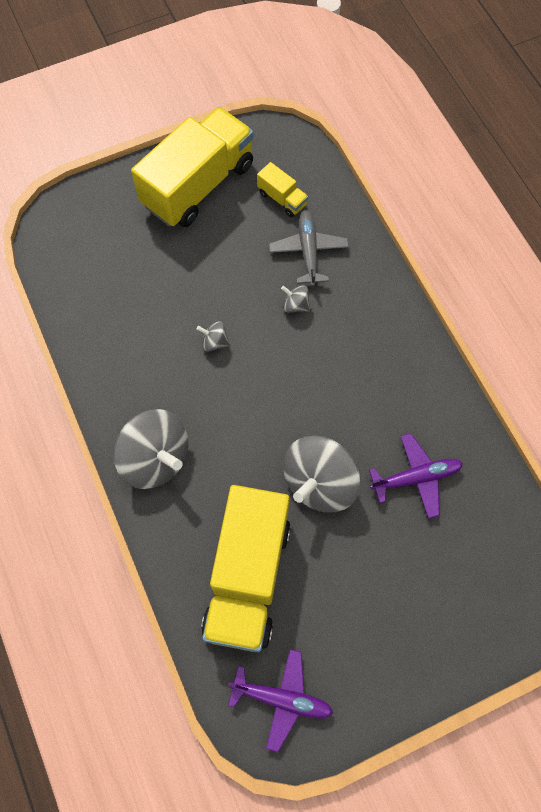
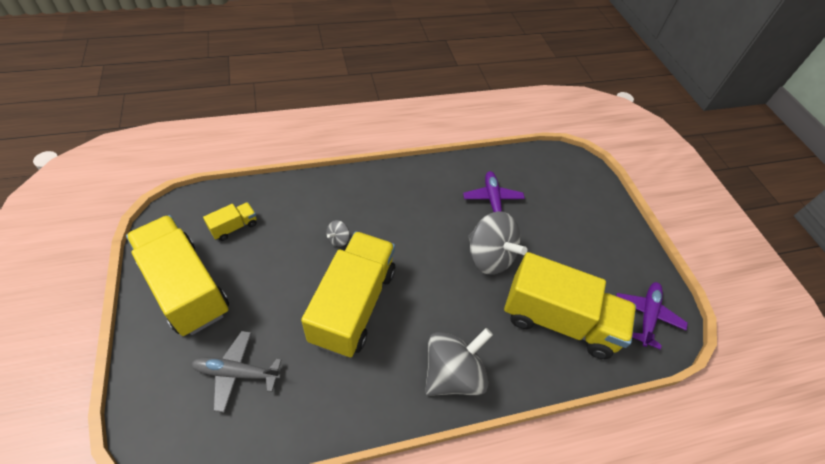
camera: 85 degrees left, 15 degrees down
(214, 342) = (353, 305): grey spinning top -> yellow truck
(308, 251) = (292, 220): grey plane -> grey plane (236, 373)

